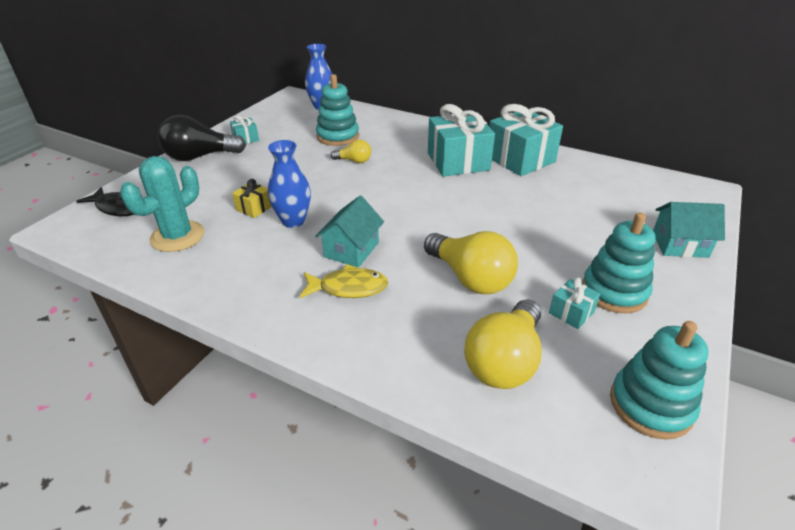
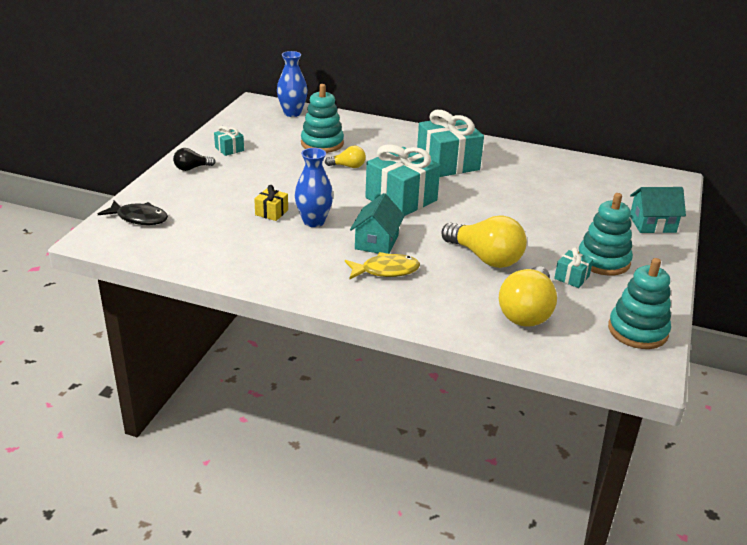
camera: 10 degrees left, 5 degrees down
(177, 236) = (212, 239): turquoise cactus -> none
(200, 157) = (192, 168): black light bulb -> black light bulb, size x0.51
(520, 159) = (505, 159): turquoise gift -> turquoise gift (401, 199)

